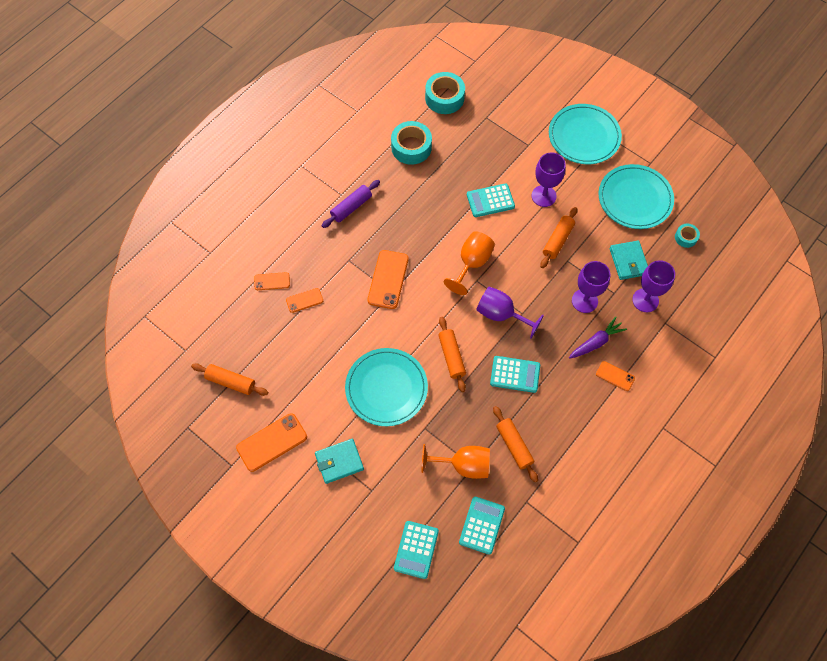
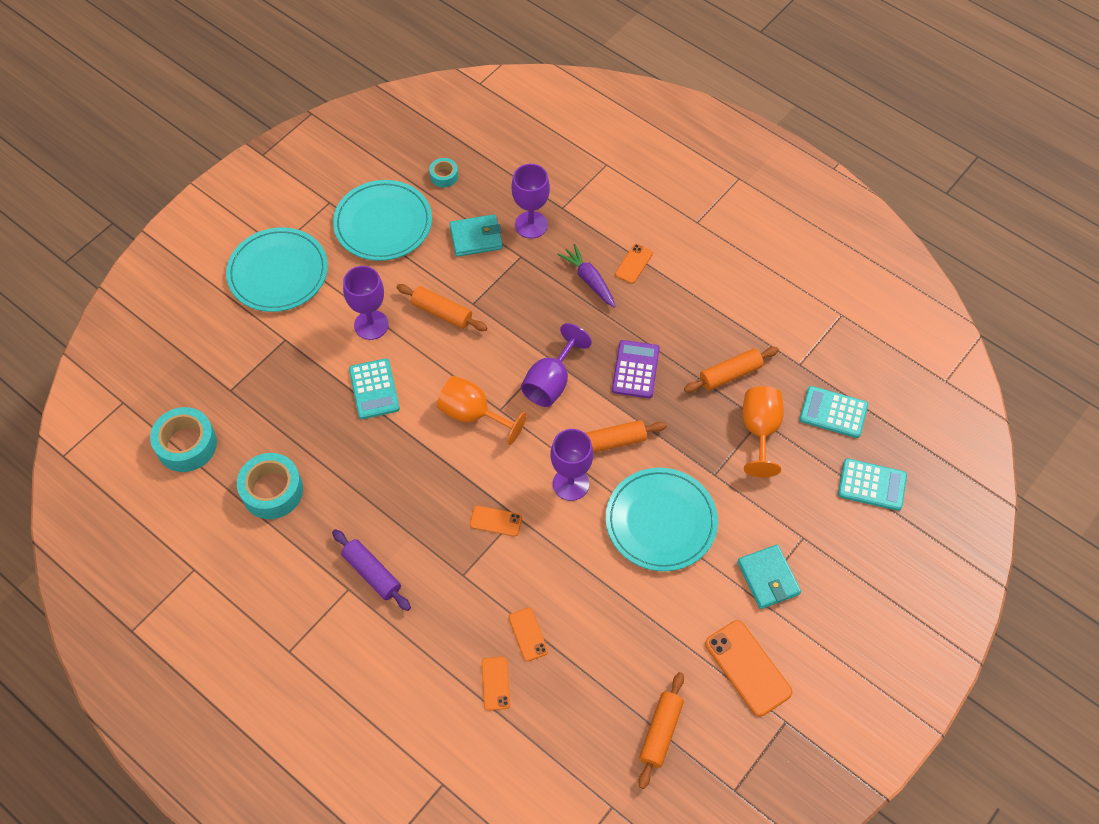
camera: 90 degrees left, 5 degrees down
(388, 279) = (496, 521): orange phone -> orange phone, size x0.56
(515, 374) = (635, 370): turquoise calculator -> purple calculator
(584, 301) = (531, 288): purple goblet -> purple goblet (570, 484)

